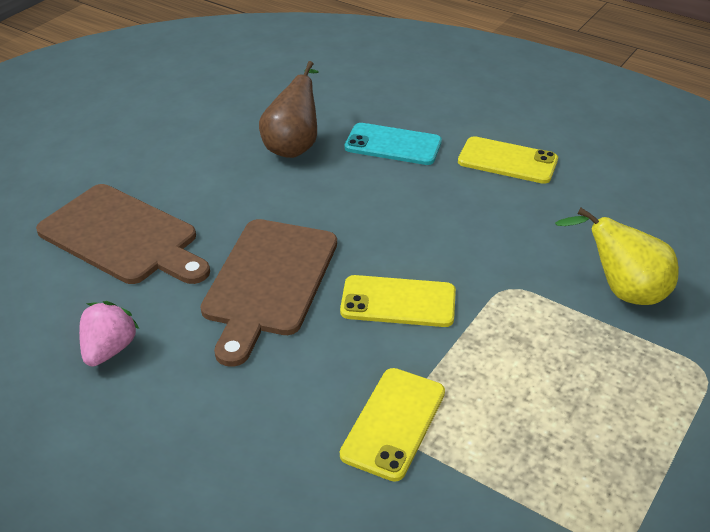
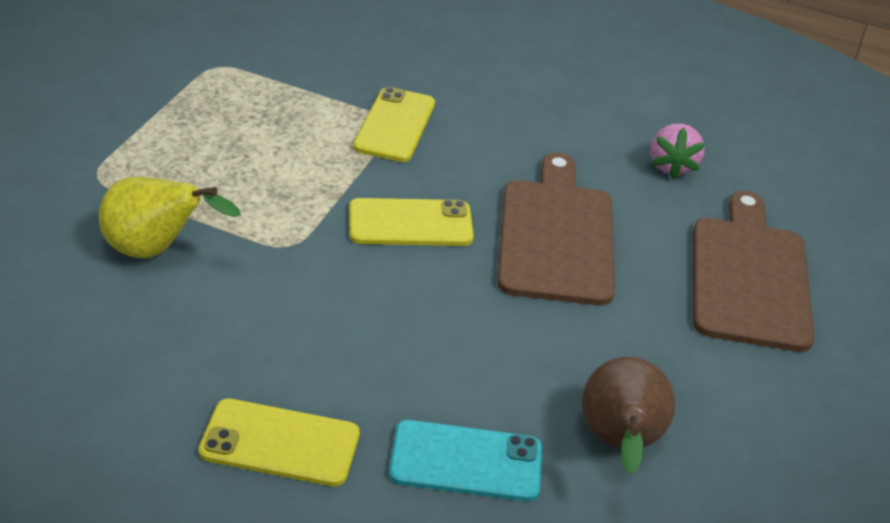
camera: 165 degrees right, 0 degrees up
(122, 237) = (749, 277): brown cutting board -> brown cutting board turned 75 degrees clockwise

